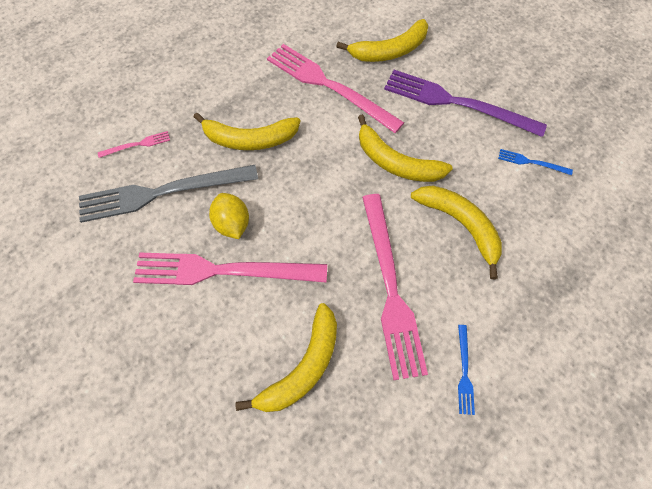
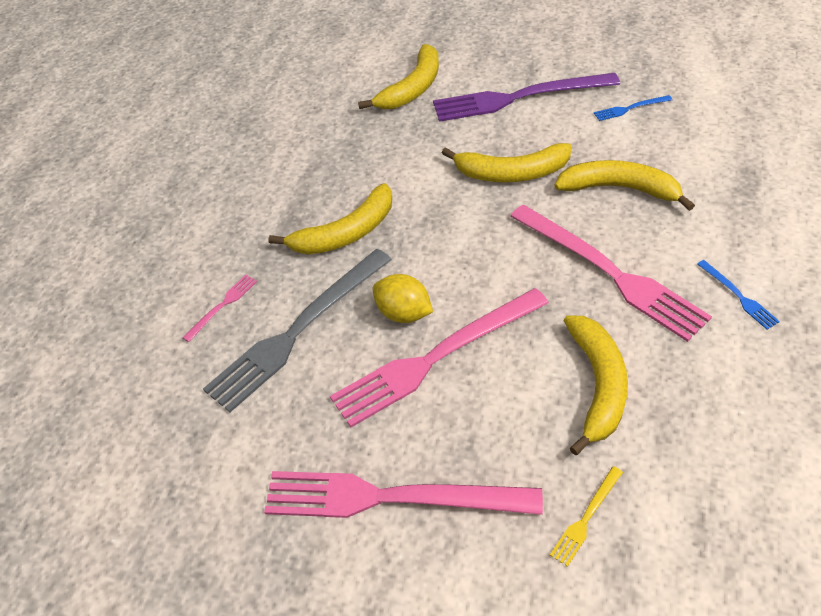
camera: 30 degrees left, 15 degrees down
(209, 455) = (586, 518): none -> yellow fork
(329, 86) = (381, 146): pink fork -> pink fork (391, 498)

